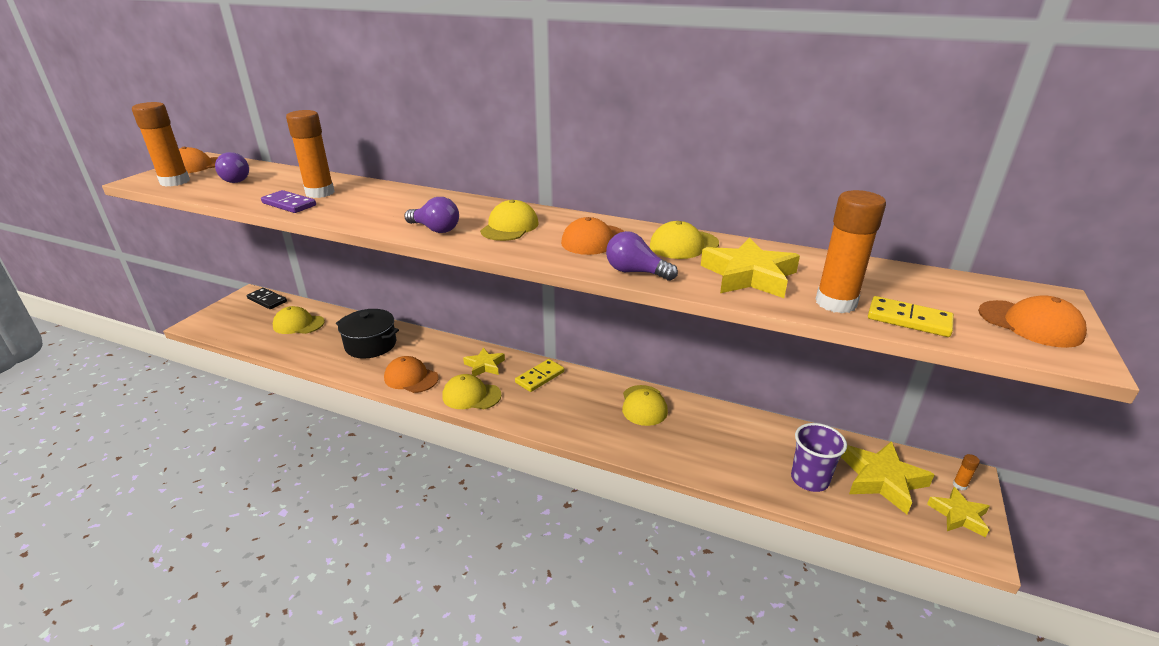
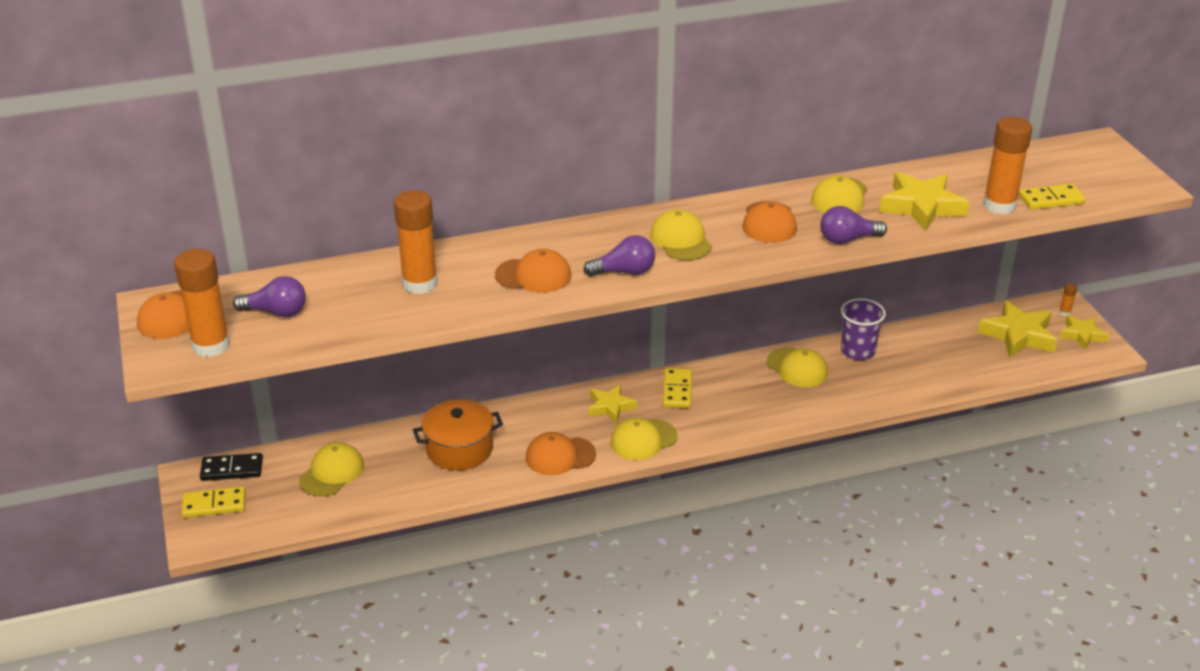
camera: 40 degrees left, 5 degrees up
(231, 312) = (214, 505): none -> yellow domino
(289, 204) = (423, 311): purple domino -> none
(298, 324) = (332, 473): yellow cap -> yellow cap turned 150 degrees clockwise
(371, 345) = (459, 449): black pot -> orange pot
(809, 479) = (976, 361): purple cup -> purple cup (858, 351)
(1030, 324) = (1110, 171): orange cap -> orange cap (533, 275)

